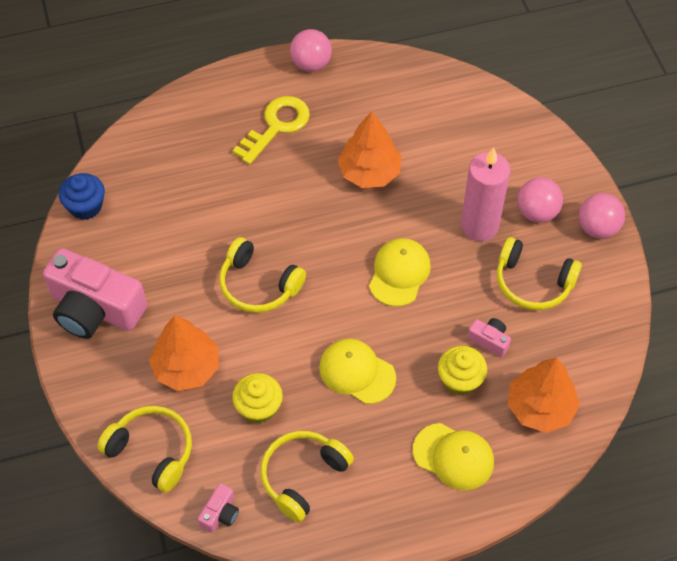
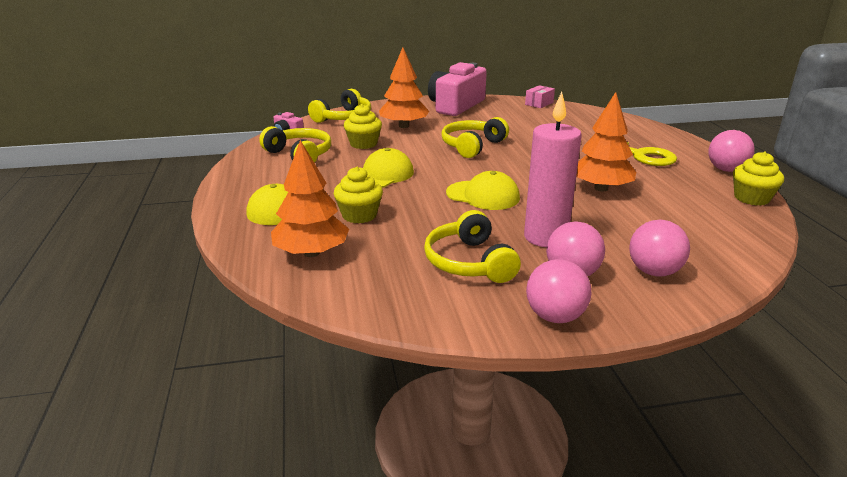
camera: 95 degrees right, 30 degrees down
(86, 206) = (539, 103): blue cupcake -> pink box
(377, 63) = (751, 198): none -> yellow cupcake
(489, 340) = (399, 232): pink camera -> none
(523, 159) = (654, 272): none -> pink ball
(533, 282) = (469, 262): yellow headphones -> yellow headphones turned 45 degrees counterclockwise

